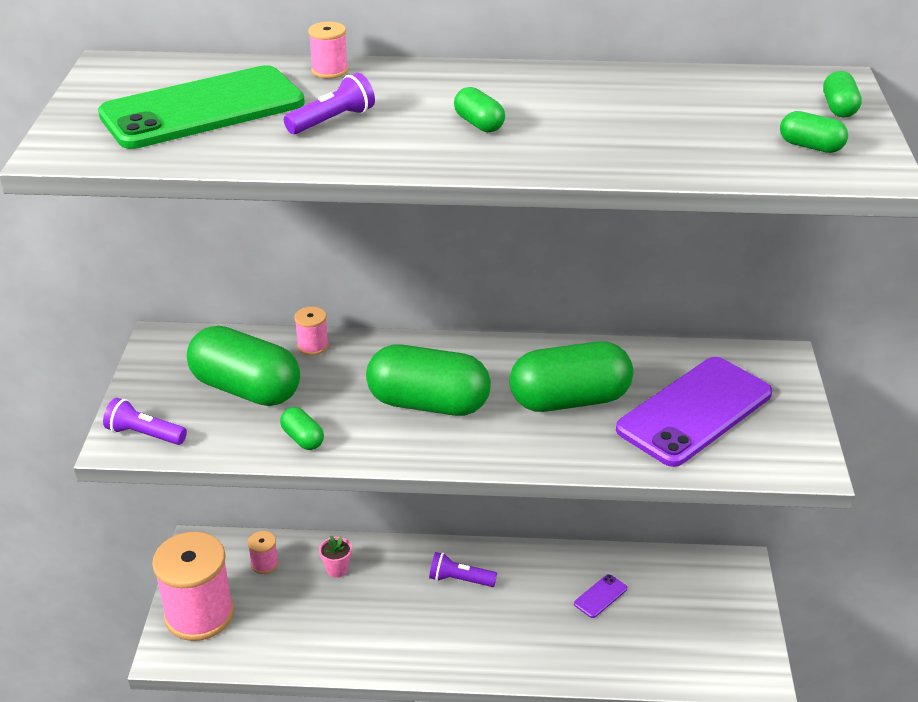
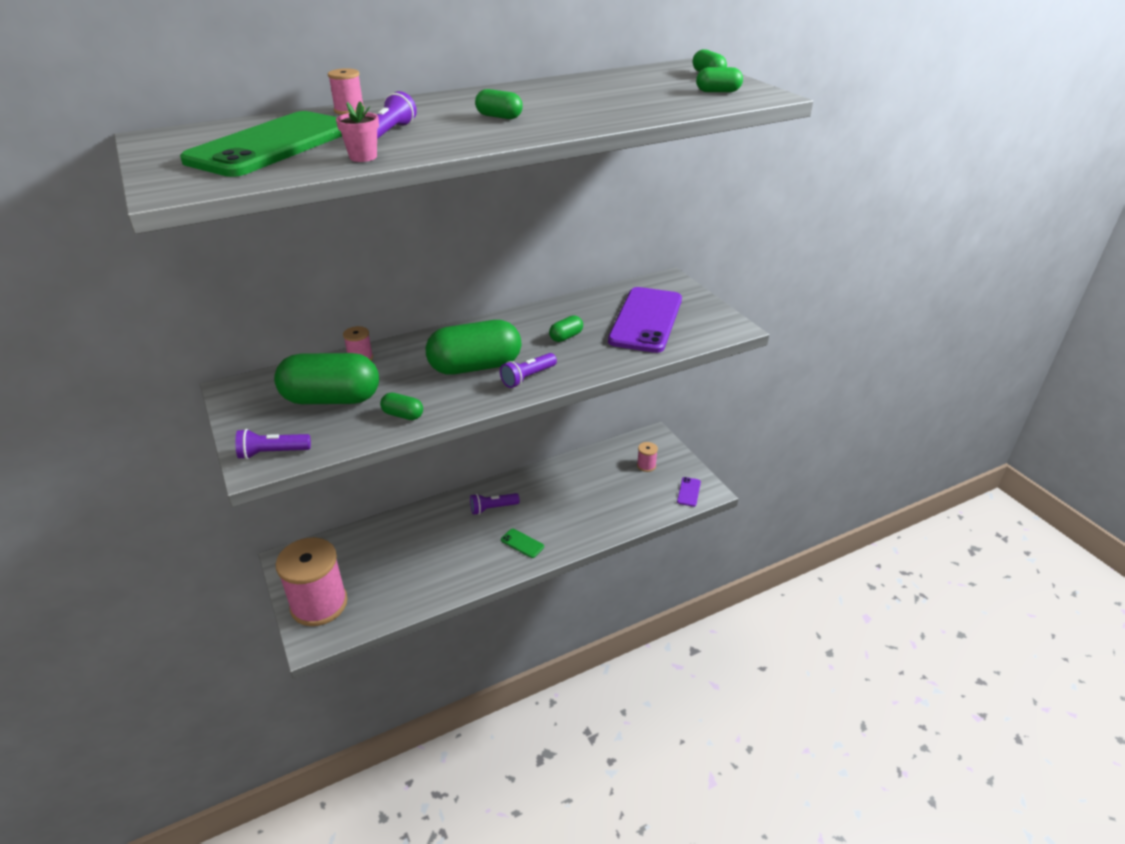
camera: 30 degrees left, 0 degrees up
(264, 564) = (347, 552): pink spool -> pink spool (646, 465)
(337, 569) = (403, 535): pink flower pot -> pink flower pot (363, 157)
(464, 642) = (522, 543): none -> green phone
(477, 442) = (528, 377): none -> purple flashlight
(569, 400) = (566, 337): green capsule -> green capsule, size x0.44
(600, 596) = (587, 483): purple phone -> purple phone (689, 492)

